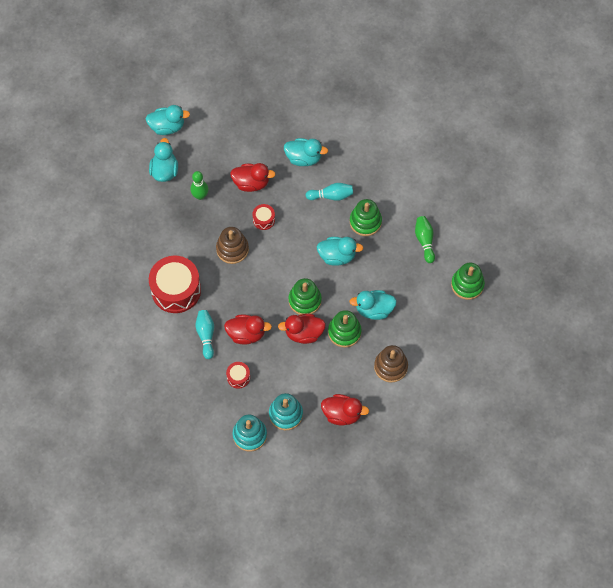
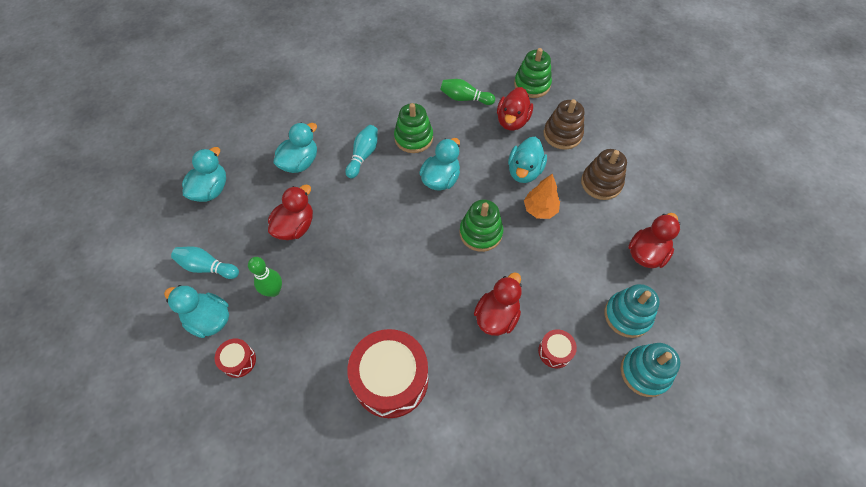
camera: 65 degrees left, 5 degrees down
(167, 127) = (150, 289): turquoise duck -> turquoise duck (211, 190)
(206, 335) = (476, 368): turquoise bowling pin -> turquoise bowling pin (207, 267)
(232, 249) = (370, 284): brown stacking toy -> brown stacking toy (562, 134)
(264, 220) = (351, 233): red drum -> red drum (239, 361)
(304, 333) = (524, 251): red duck -> red duck (512, 121)
(344, 332) = (540, 209): green stacking toy -> orange tree

